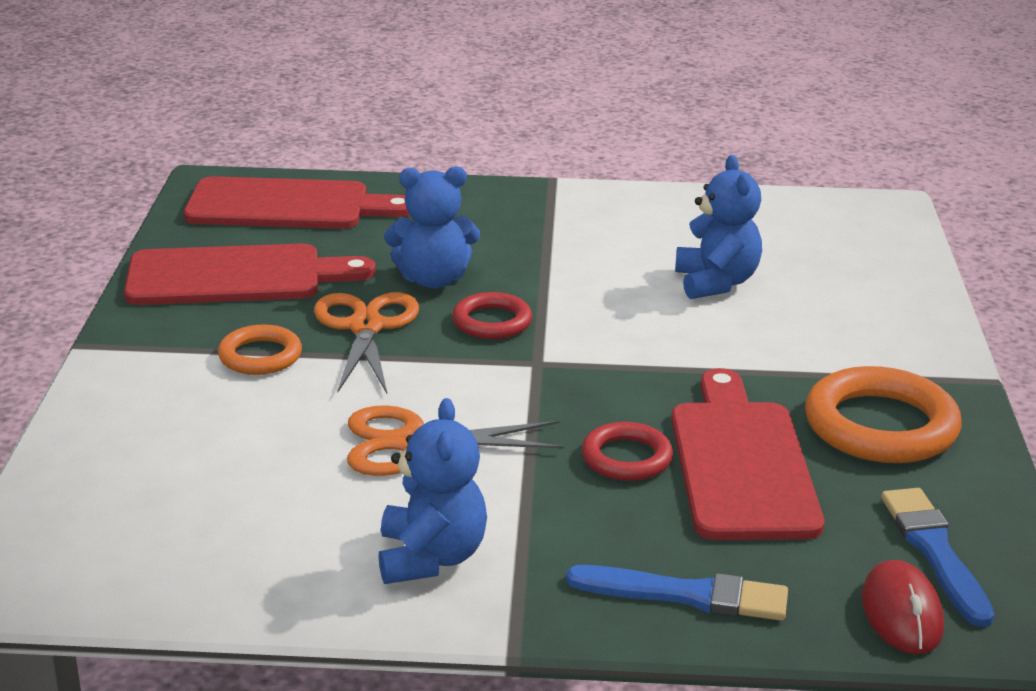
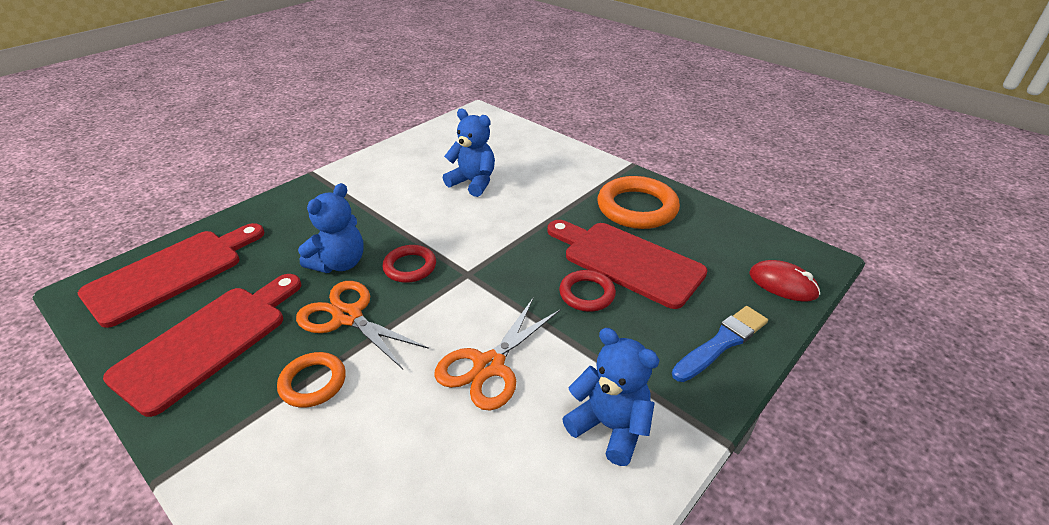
camera: 50 degrees left, 10 degrees up
(935, 552) = (743, 249): blue brush -> none

